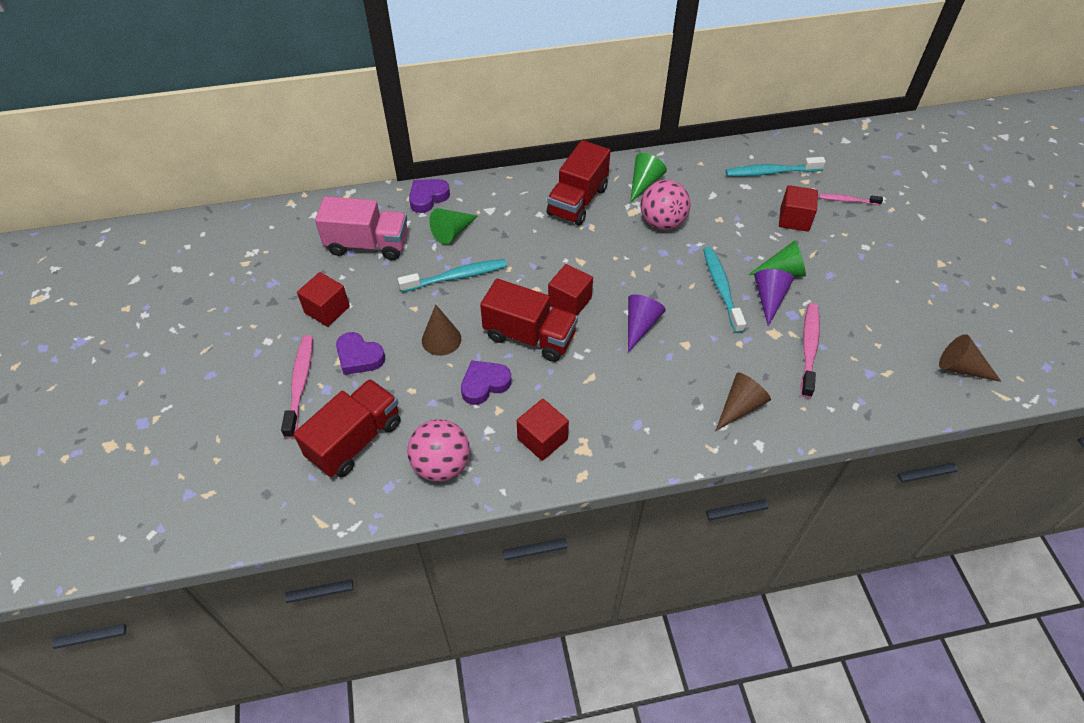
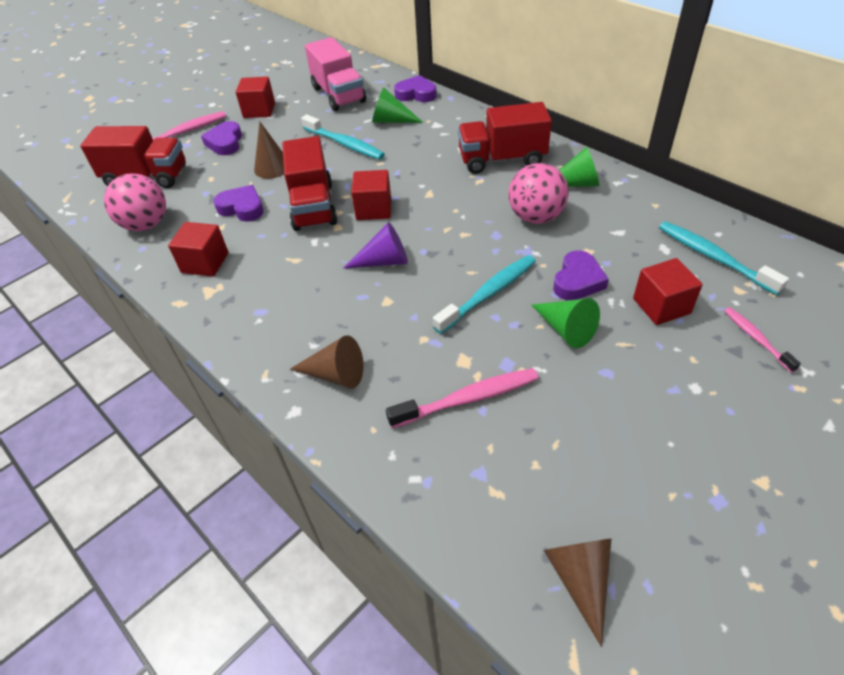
camera: 60 degrees right, 5 degrees down
(743, 240) = (577, 281): none -> purple heart
(769, 298) = (512, 335): purple cone -> none

